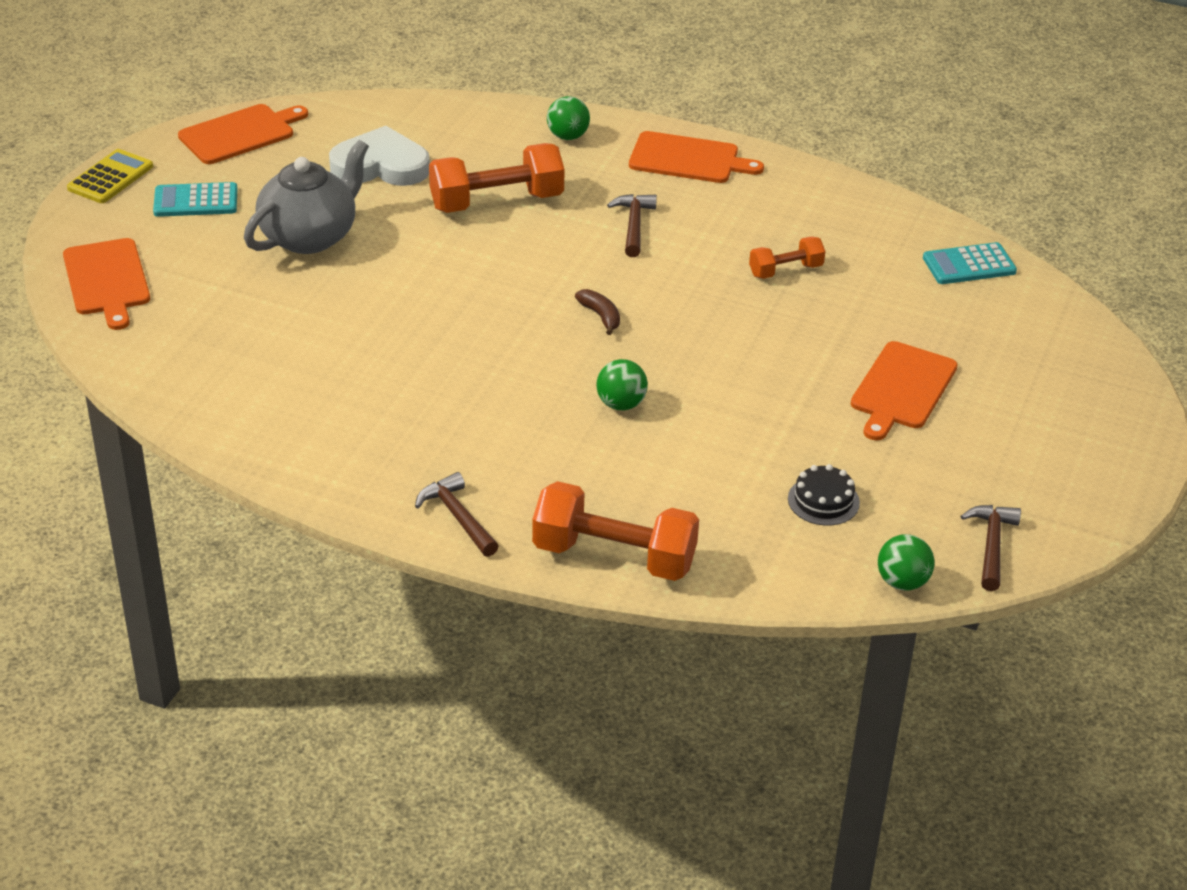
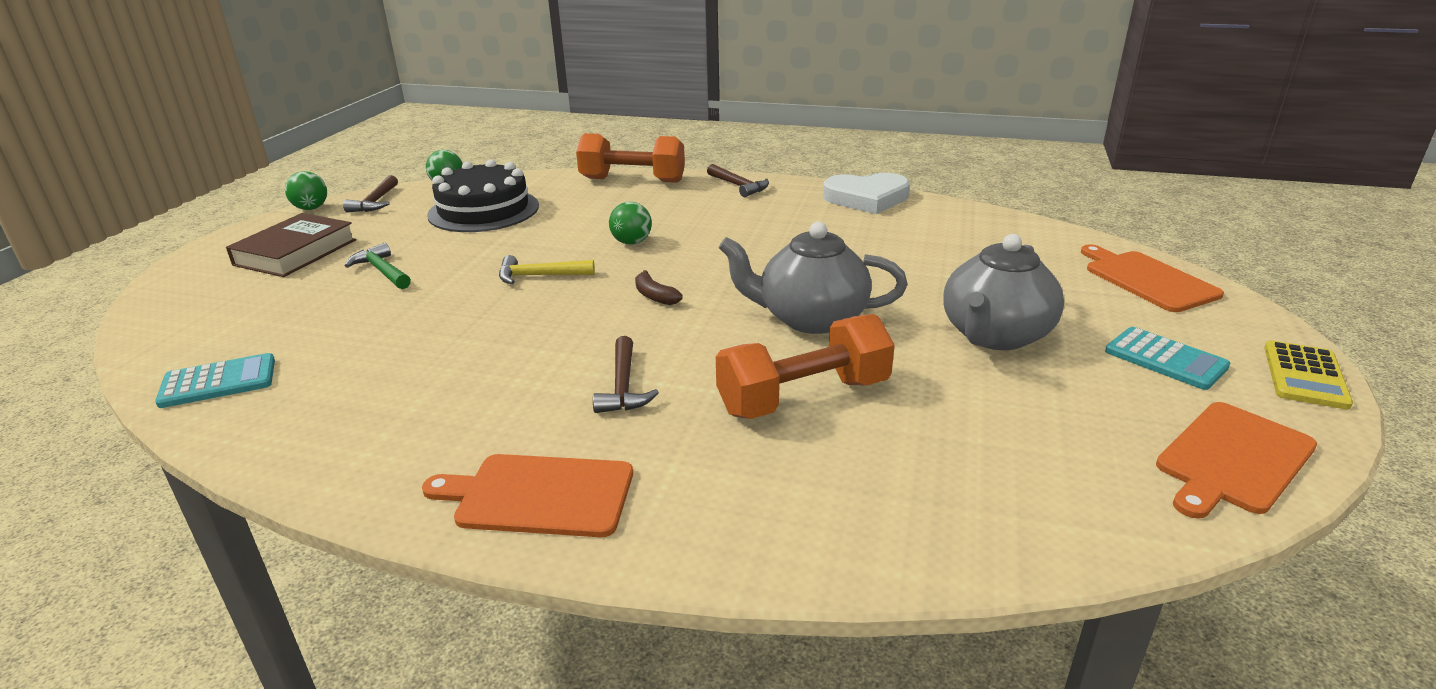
camera: 175 degrees right, 10 degrees down
(195, 201) = (1165, 359): turquoise calculator -> turquoise calculator turned 60 degrees clockwise
(380, 165) = (987, 431): white heart -> white heart (866, 198)
(459, 272) = (811, 318): none -> grey teapot
(568, 136) = (735, 516): green ball -> green ball (311, 208)
(722, 359) = (540, 276): none -> yellow hammer
(785, 270) = (448, 354): orange dumbbell -> none
(823, 501) = (484, 210): black cake -> black cake, size x2.11
(902, 389) = (382, 271): orange cutting board -> green hammer
(1027, 436) = (296, 252): none -> brown book

